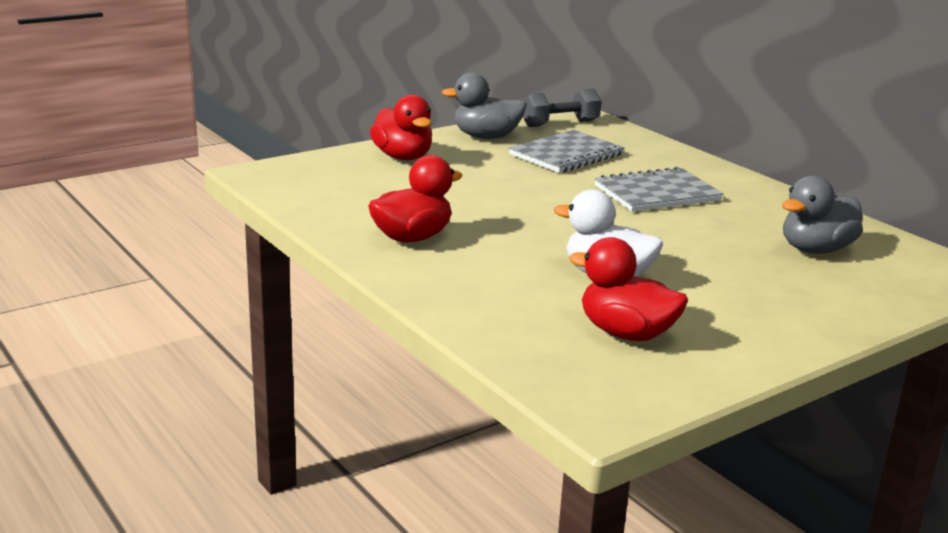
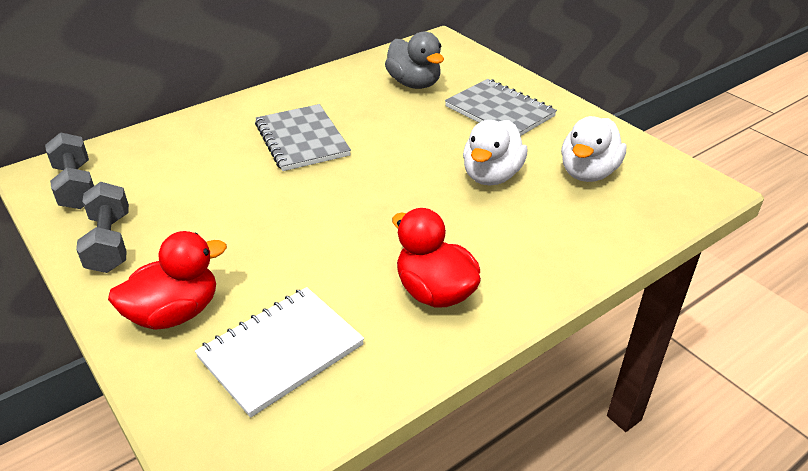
camera: 90 degrees left, 15 degrees up
(354, 186) = (281, 351): none -> white notebook
(486, 137) = (110, 243): grey duck -> grey dumbbell
(566, 155) = (186, 186): grey notebook -> grey notebook (499, 111)
(626, 333) = (588, 173): red duck -> white duck

